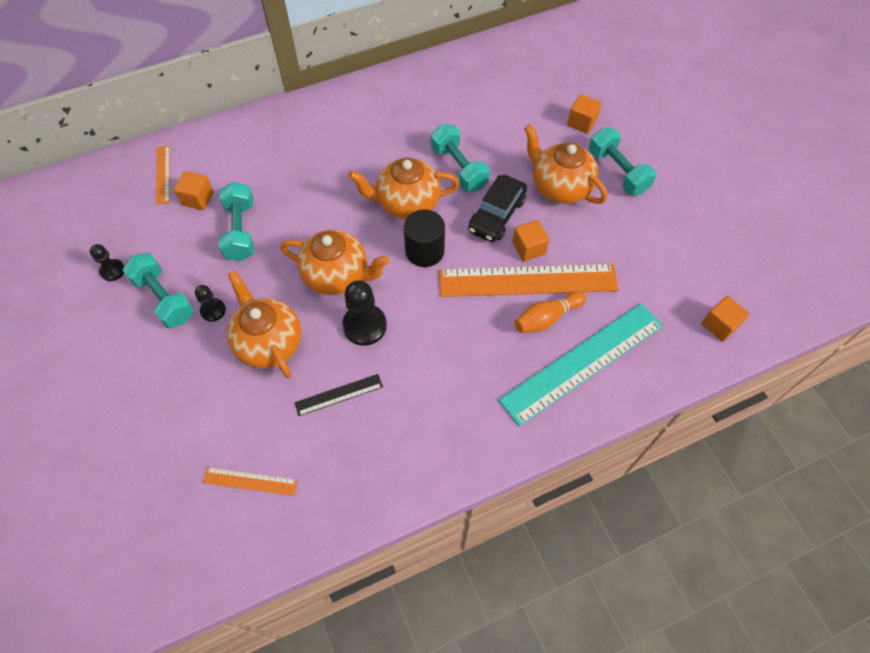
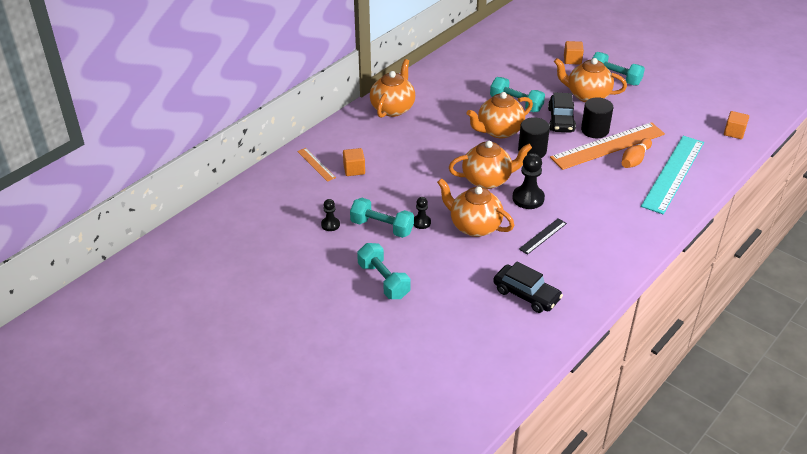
camera: 25 degrees left, 20 degrees down
(240, 231) = (401, 177): turquoise dumbbell -> turquoise dumbbell (383, 281)
(250, 481) = (526, 295): orange ruler -> black car
(308, 122) = (393, 108): none -> orange teapot
(529, 248) = (594, 130): orange cube -> black cylinder

